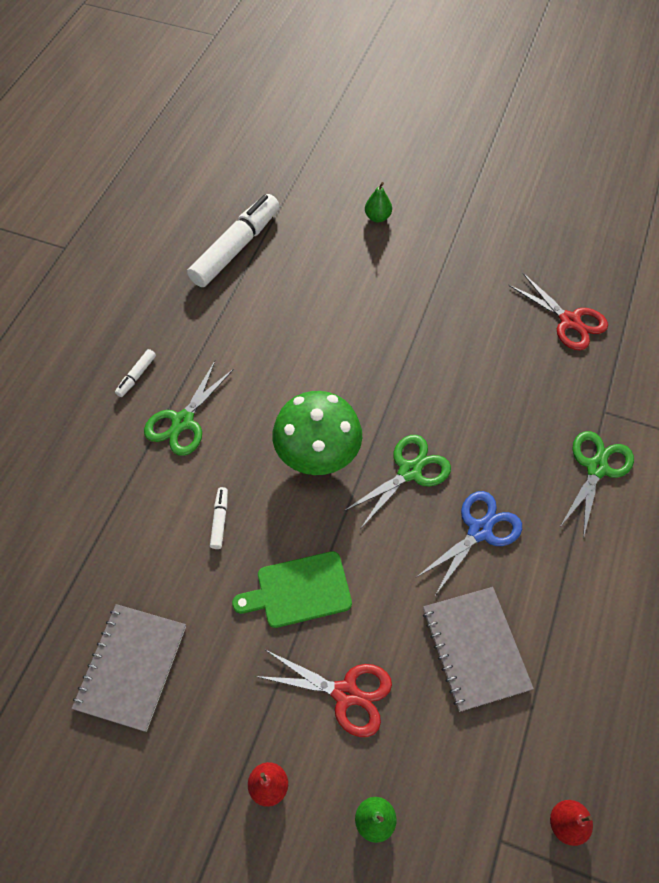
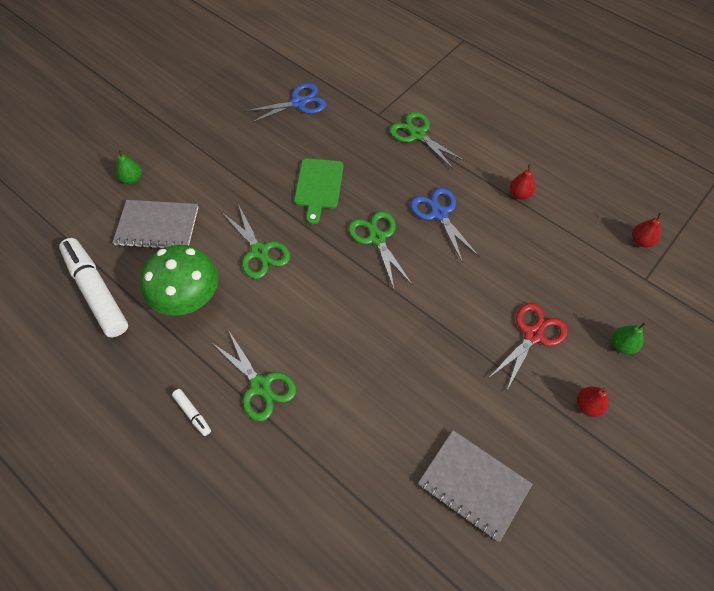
camera: 70 degrees left, 0 degrees up
(220, 520) = (367, 381): white marker -> none
(299, 590) = (447, 341): green cutting board -> green cutting board (319, 186)
(317, 452) = (336, 292): green mushroom -> green mushroom (188, 297)
(339, 361) = (259, 251): none -> green scissors
(475, 649) = (522, 247): grey notebook -> grey notebook (157, 226)
(564, 625) = (520, 194): none -> red pear
(569, 321) = (298, 103): red scissors -> blue scissors

